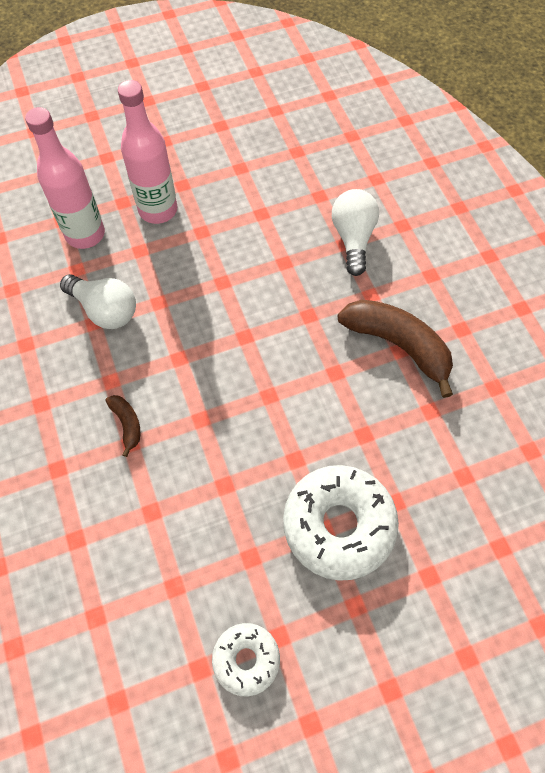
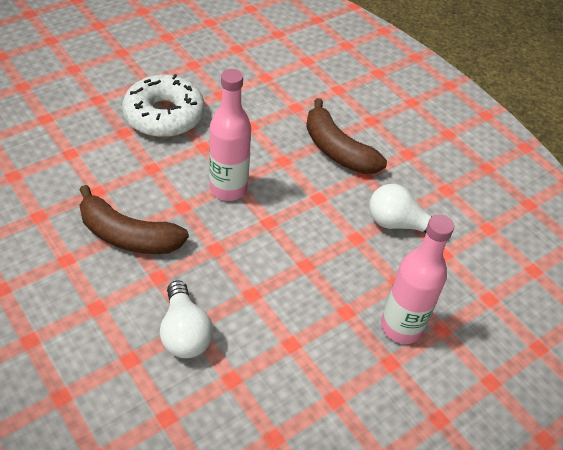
camera: 160 degrees right, 15 degrees down
(85, 234) = (457, 288): pink bottle -> pink bottle (228, 188)
(127, 424) = (337, 150): brown banana -> brown banana, size x2.13
(246, 659) = (210, 54): white donut -> none

